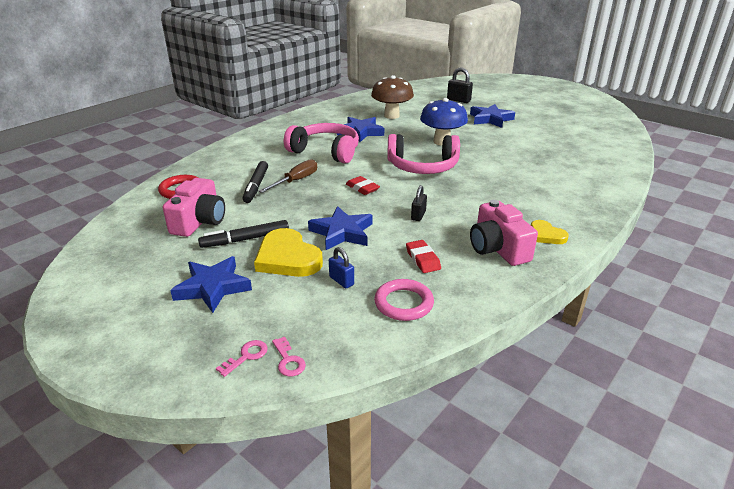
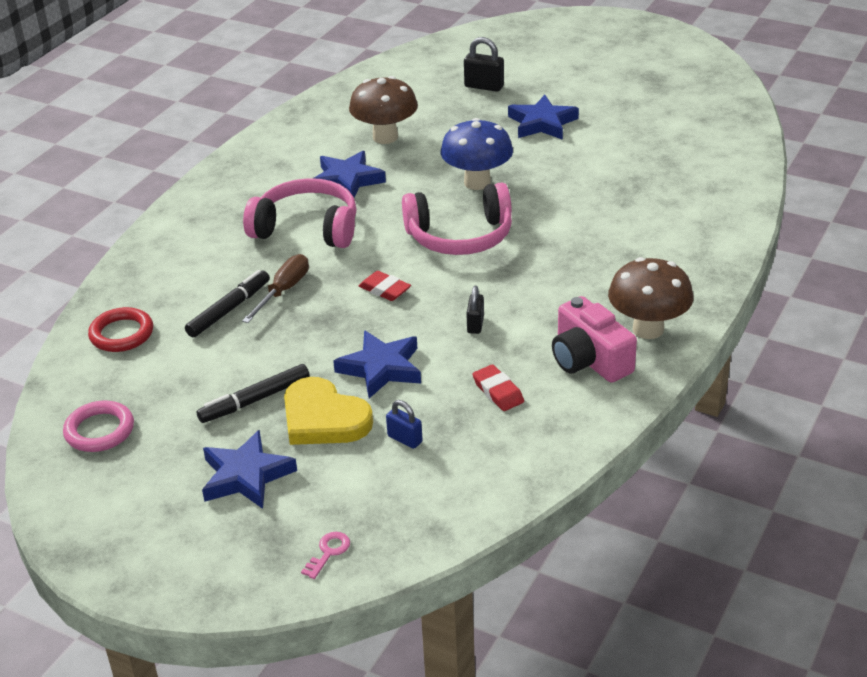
camera: 10 degrees left, 5 degrees up
(199, 221) = (177, 382): pink camera -> none
(256, 186) = (229, 309): black marker -> black marker turned 135 degrees counterclockwise
(288, 360) = (378, 548): pink key -> none
(403, 303) = (490, 456): pink ring -> pink ring (99, 430)
(546, 235) = (648, 329): yellow heart -> brown mushroom

